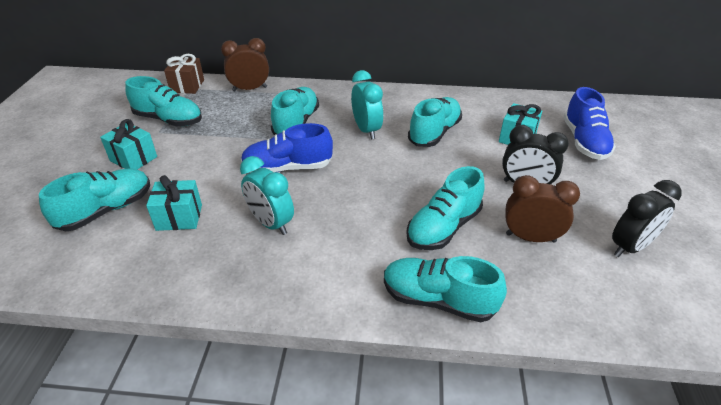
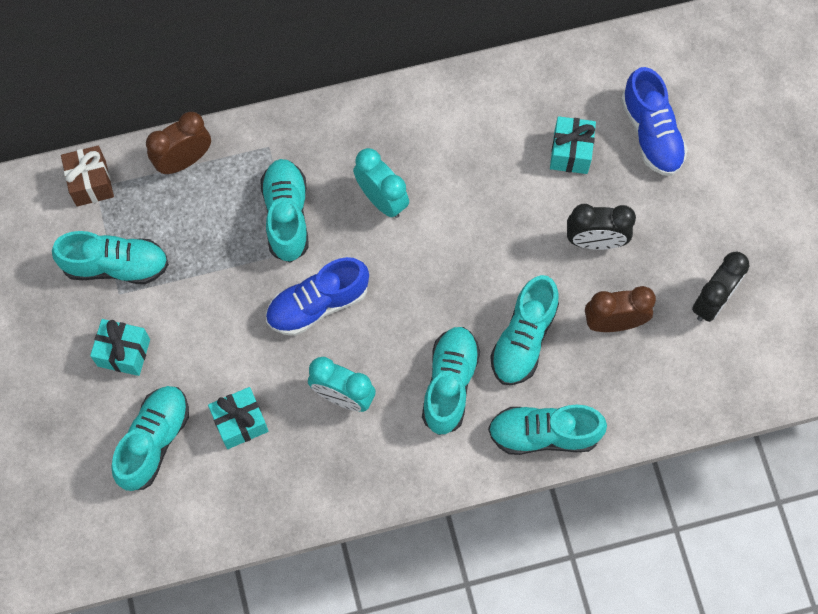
camera: 20 degrees left, 30 degrees up
(434, 133) = (468, 176): turquoise shoe -> turquoise shoe (449, 384)

